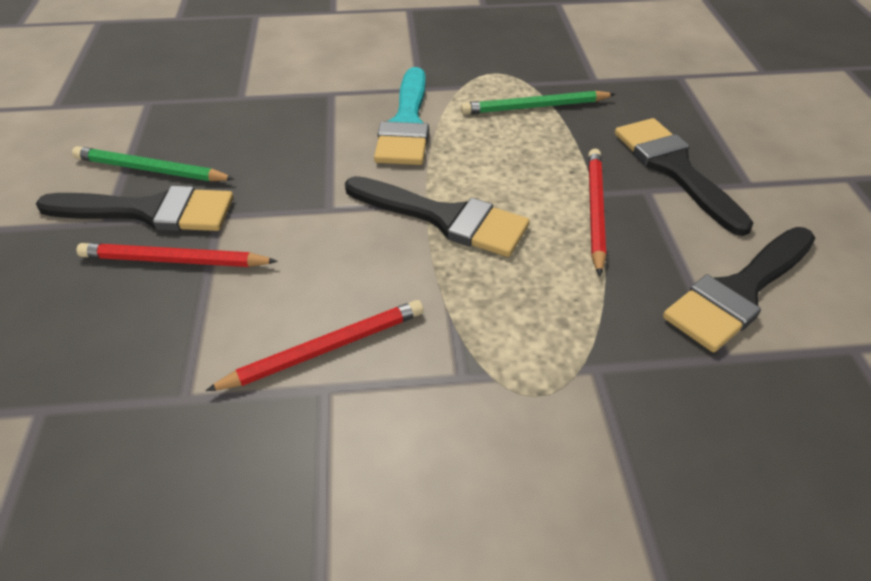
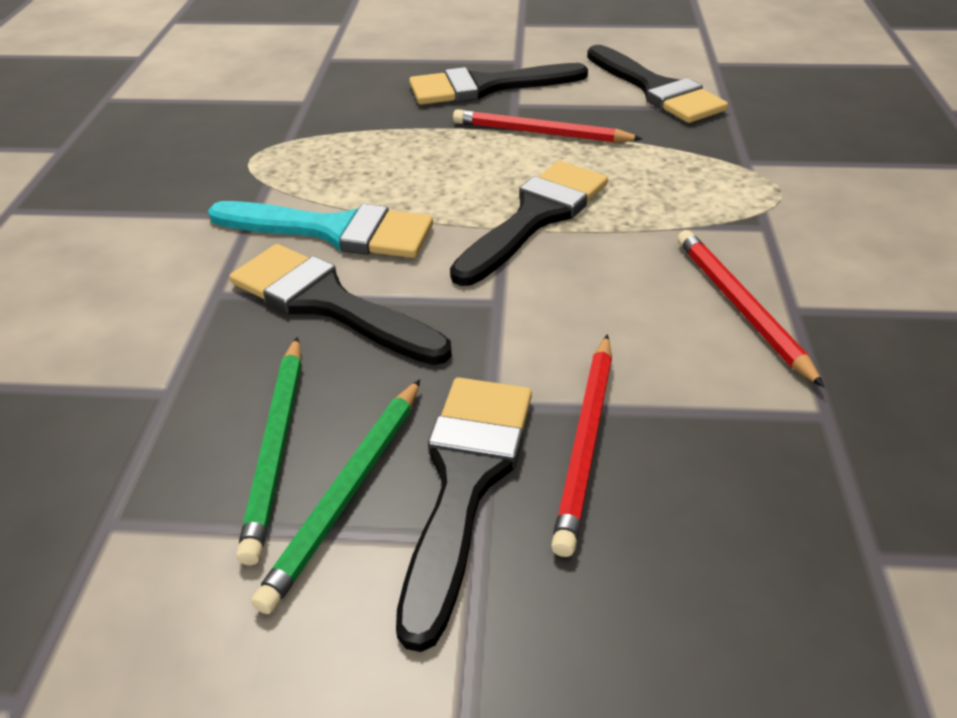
camera: 80 degrees left, 5 degrees down
(321, 135) = (328, 303): none -> black brush
(535, 107) = (342, 141): green pencil -> green pencil (276, 447)

